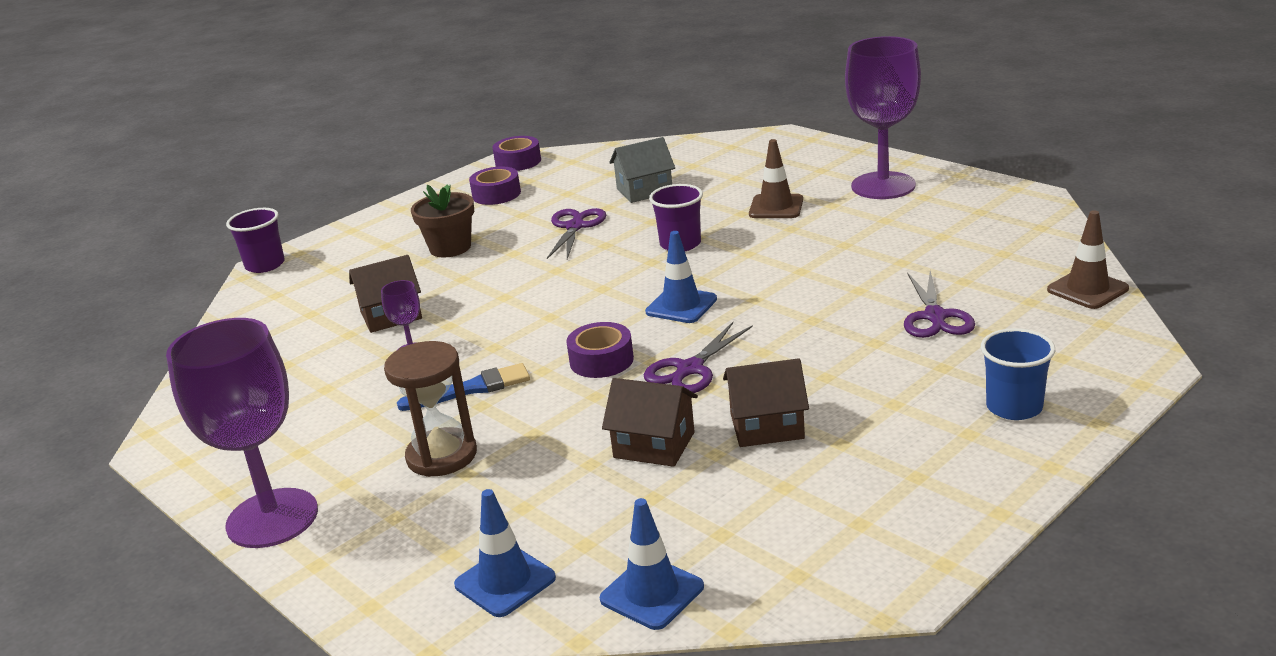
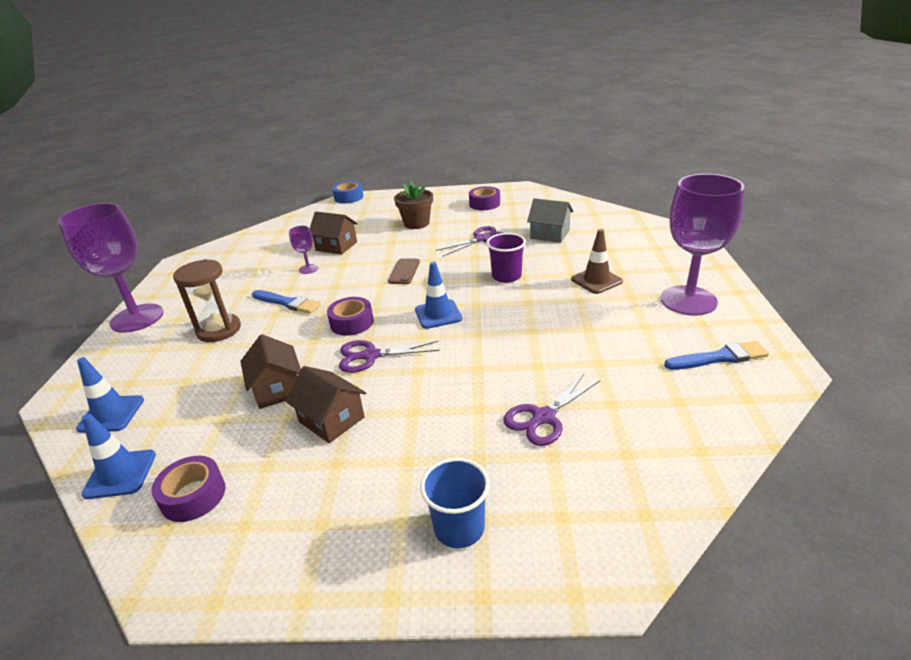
camera: 45 degrees right, 5 degrees up
(265, 265) = (349, 197): purple cup -> blue tape
(518, 162) = (525, 190): purple tape -> purple tape (193, 496)
(551, 294) = (404, 271): none -> brown phone
(978, 212) = (719, 357): none -> blue brush
(1087, 289) = (687, 476): brown traffic cone -> none

